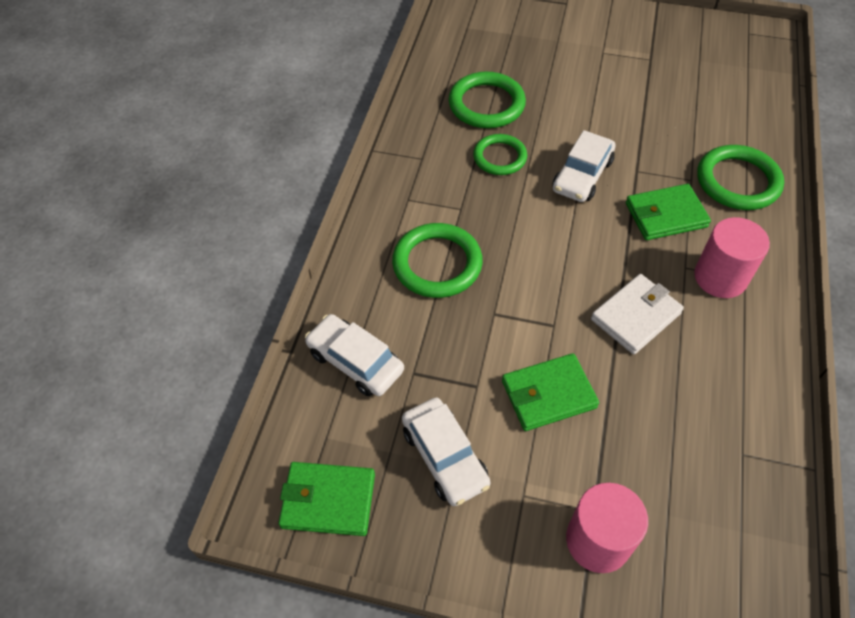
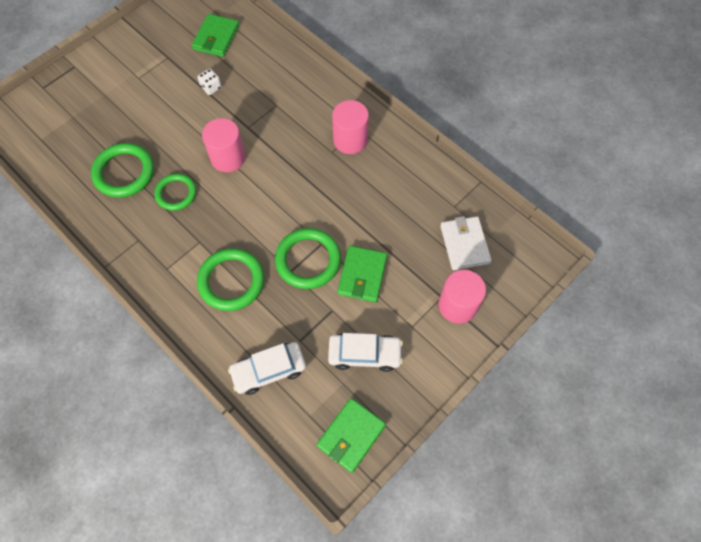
camera: 60 degrees left, 10 degrees up
(582, 175) = (228, 158): white car -> pink cylinder
(635, 316) = (345, 198): white wallet -> white wallet (464, 244)
(652, 113) = (211, 87): none -> white dice
(665, 215) = (290, 136): green wallet -> green wallet (216, 38)
(737, 181) = (295, 84): green ring -> green ring (308, 260)

